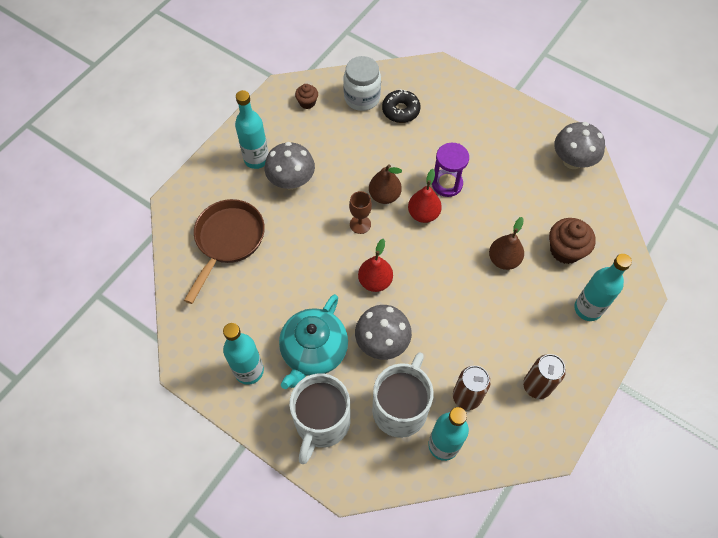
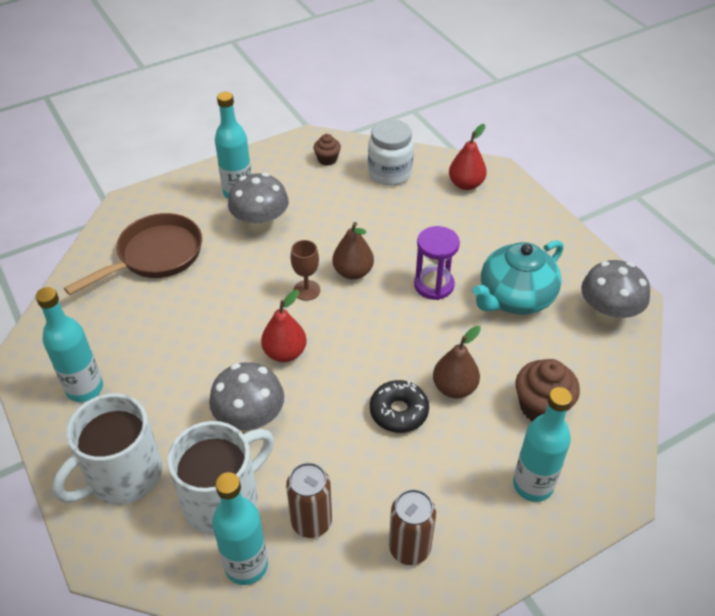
camera: 25 degrees right, 15 degrees down
(314, 351) = (167, 397): turquoise teapot -> turquoise teapot (515, 298)
(400, 110) = (426, 197): black donut -> black donut (399, 412)
(423, 214) = (386, 305): red pear -> red pear (466, 184)

